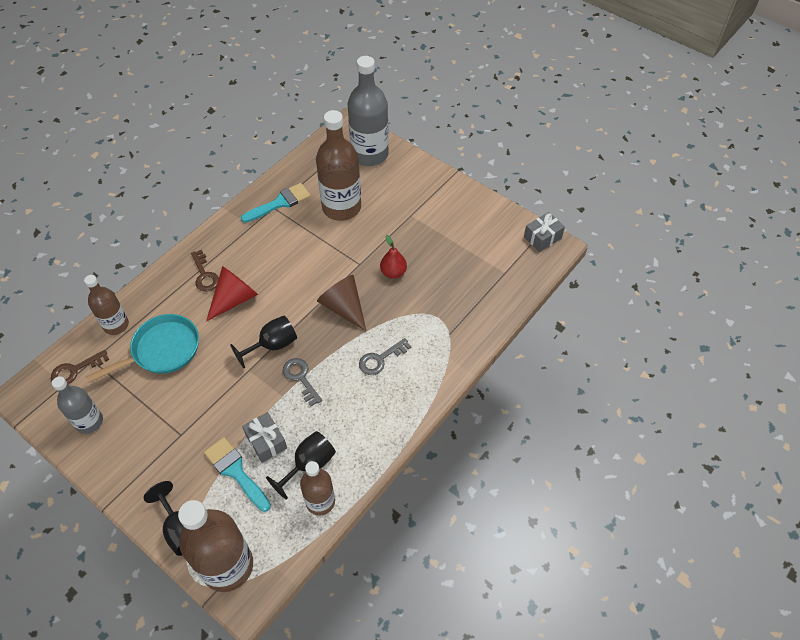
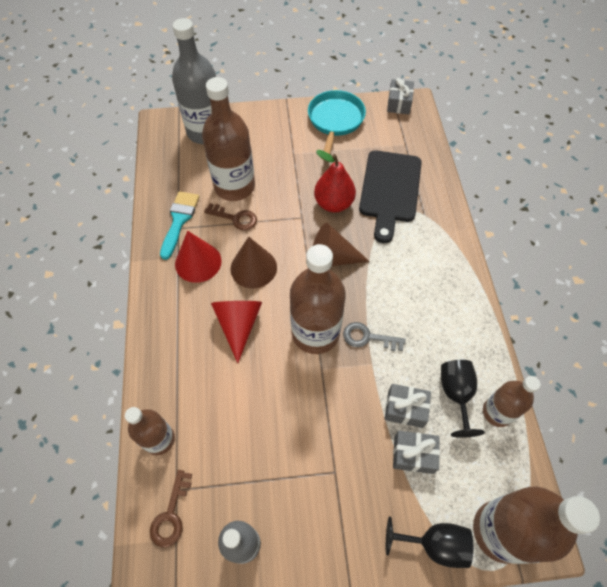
camera: 45 degrees left, 5 degrees up
(162, 350) = (230, 421): turquoise pan -> turquoise pan (335, 121)
(204, 275) = (188, 328): brown key -> brown key (235, 218)
(236, 471) = (413, 454): turquoise brush -> grey gift
(258, 239) = (198, 262): none -> red cone
(272, 345) = (315, 333): black goblet -> brown bottle
(287, 271) = (253, 268): none -> brown cone
(380, 359) = (404, 272): grey key -> none
(393, 272) = (334, 203): red pear -> red pear, size x1.51
(446, 296) = (390, 190): none -> black cutting board

